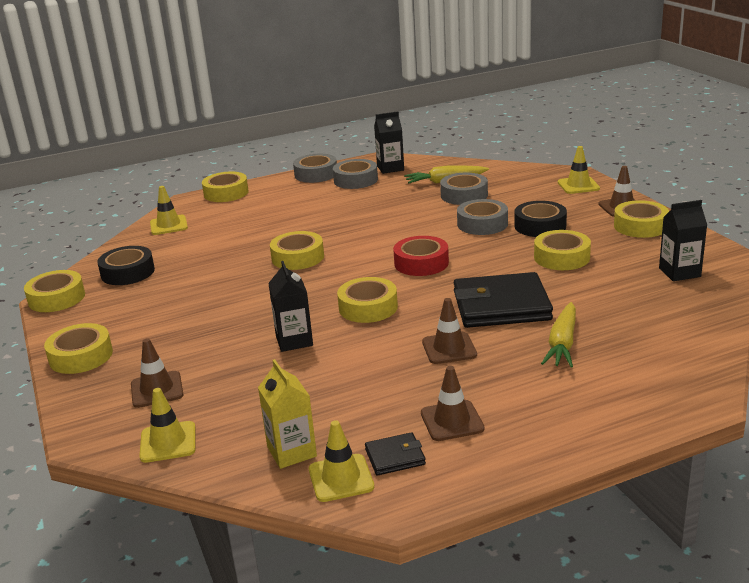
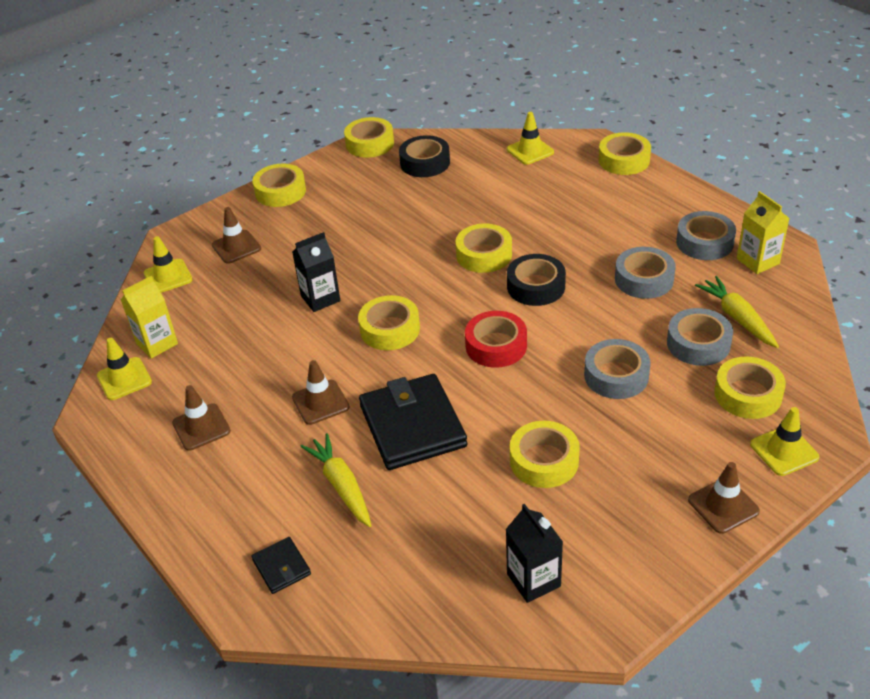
camera: 75 degrees right, 15 degrees up
(316, 174) = (708, 207): grey tape -> grey tape (644, 279)
(390, 168) = (758, 261): black carton -> yellow carton
(395, 457) = (151, 403): black wallet -> black wallet (281, 567)
(540, 226) = (629, 429): black tape -> black tape (536, 286)
(562, 343) = (341, 485): yellow carrot -> yellow carrot turned 60 degrees clockwise
(640, 226) = (665, 531): yellow tape -> yellow tape (748, 394)

